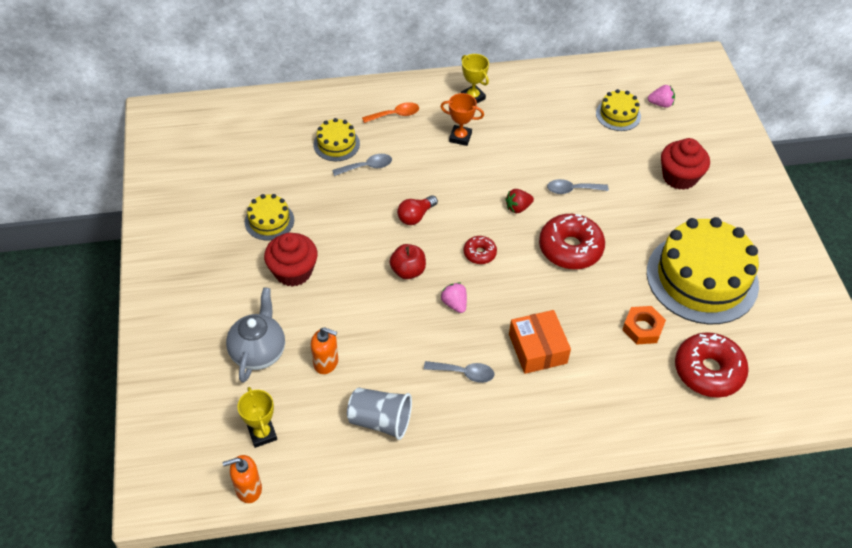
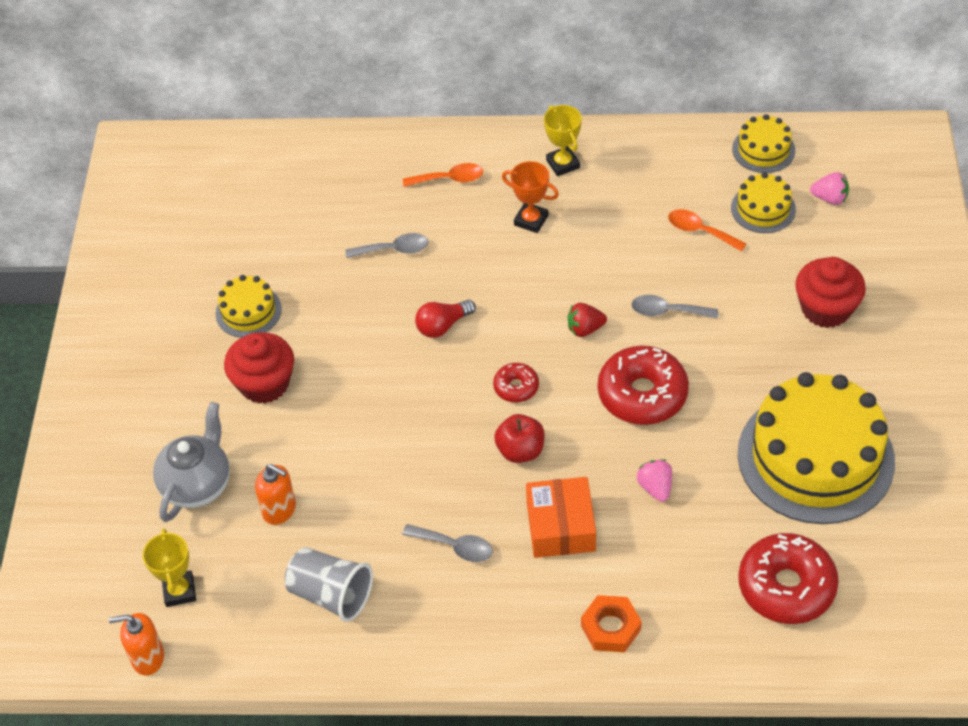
camera: 15 degrees right, 0 degrees up
(336, 144) = (360, 213): yellow cake -> yellow cake (763, 150)
(408, 271) = (414, 400): red apple -> red apple (520, 451)
(454, 304) = (465, 452): pink strawberry -> pink strawberry (655, 487)
(579, 133) = (700, 231): none -> orange spoon
(642, 328) = (711, 517): orange nut -> orange nut (610, 628)

